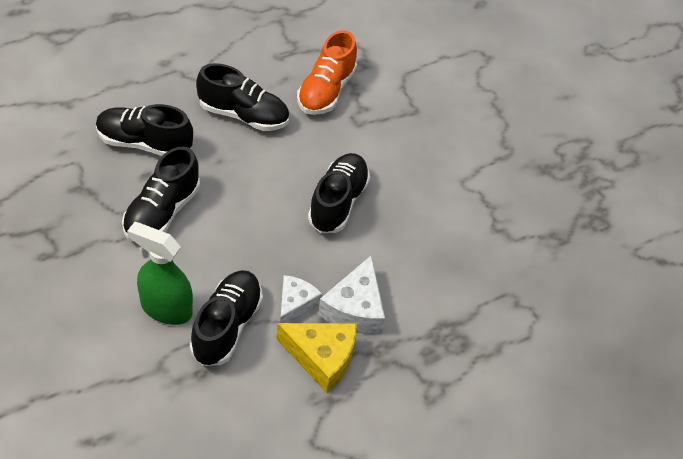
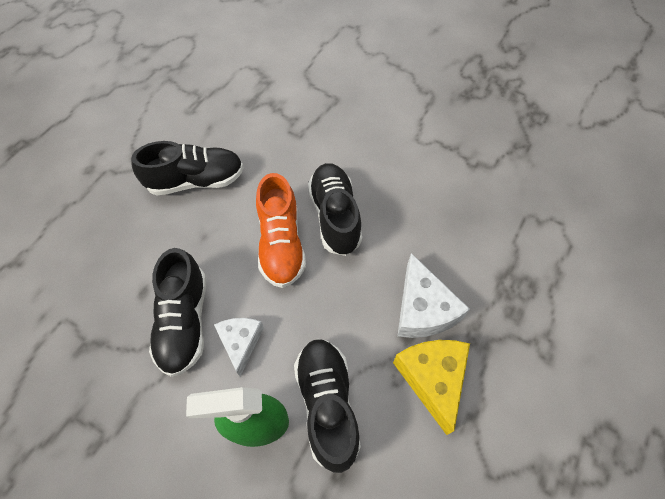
camera: 25 degrees left, 10 degrees up
(144, 143) = (120, 260): black shoe -> none
(295, 304) = (370, 338): white cheese -> white cheese (240, 342)
(322, 358) = (432, 378): yellow cheese -> yellow cheese turned 90 degrees counterclockwise
(326, 91) = (252, 120): orange shoe -> orange shoe (281, 244)

